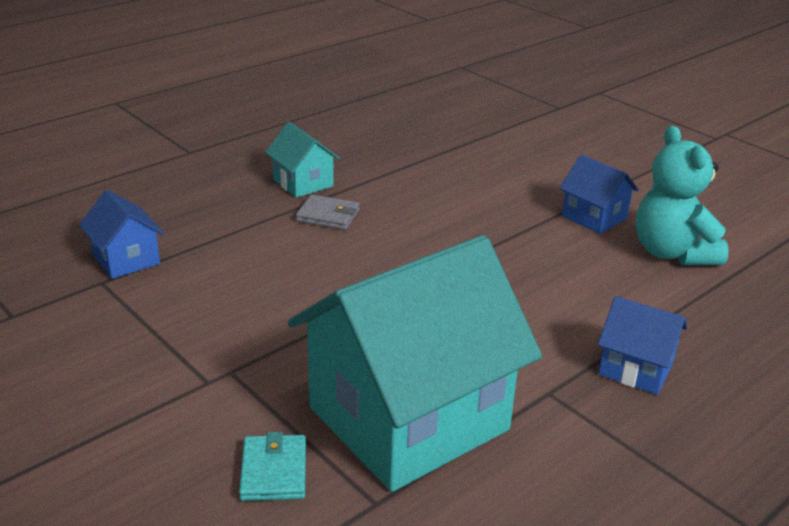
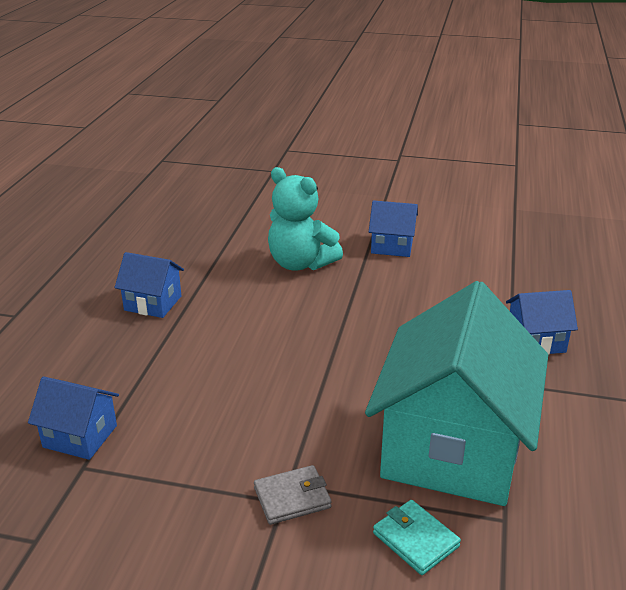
camera: 35 degrees left, 0 degrees up
(303, 183) = (153, 303): turquoise house -> blue house
(328, 216) = (207, 322): grey wallet -> grey wallet (292, 498)
(672, 253) = (465, 252): turquoise teddy bear -> turquoise teddy bear (300, 263)

